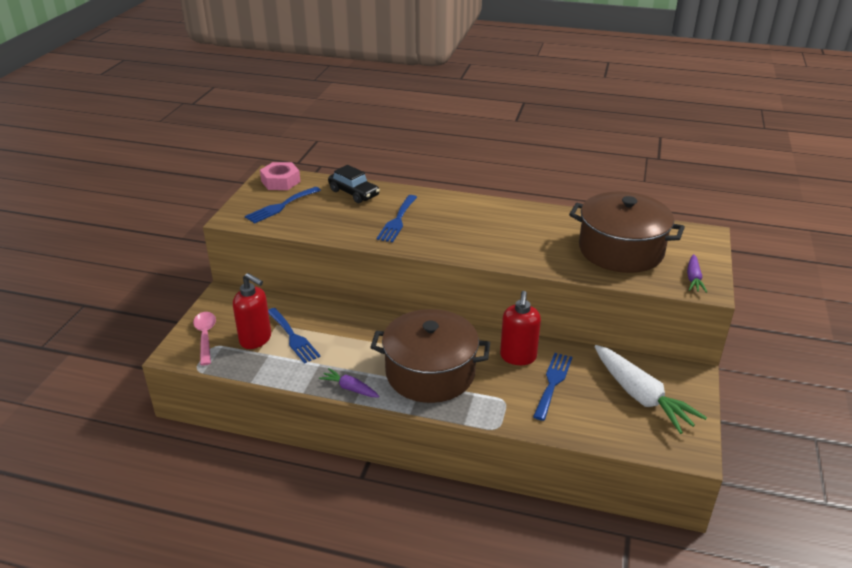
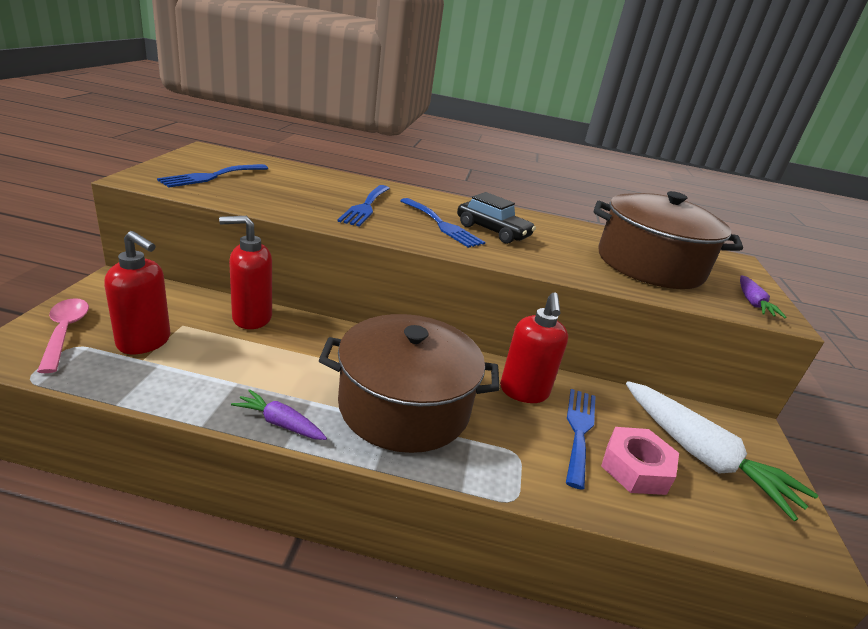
camera: 10 degrees left, 5 degrees down
(280, 181) = (218, 156): pink nut -> pink nut (635, 468)
(293, 337) = (203, 343): blue fork -> blue fork (442, 225)
(322, 315) = (251, 318): none -> red soap dispenser
(354, 193) = (310, 177): black car -> black car (492, 231)

